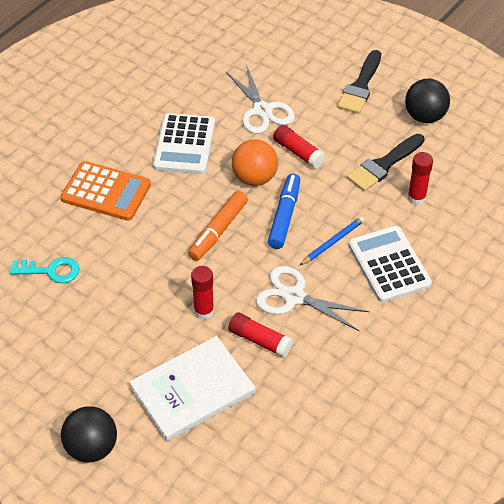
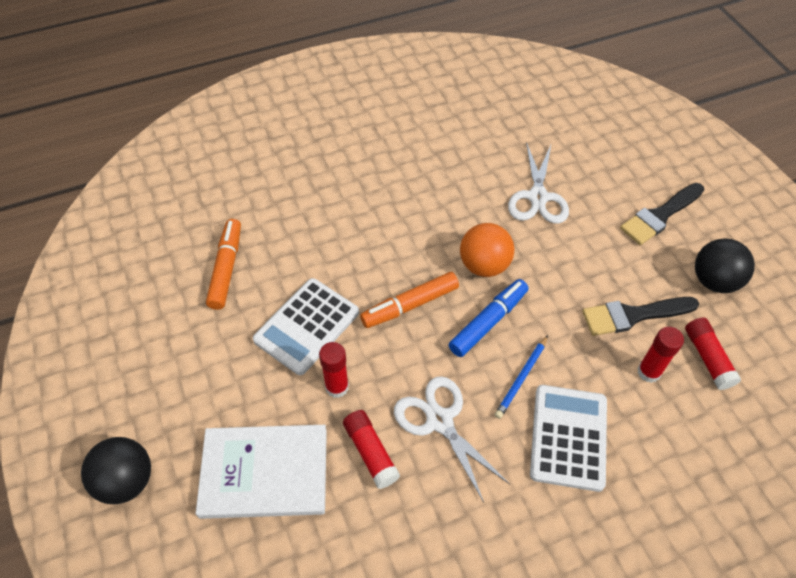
camera: 30 degrees right, 5 degrees up
(51, 271) = (226, 268): turquoise key -> orange marker
(106, 192) = (331, 212): orange calculator -> none
(184, 144) = (437, 198): white calculator -> white calculator (307, 326)
(298, 152) = (547, 258): red glue stick -> red glue stick (707, 358)
(333, 242) = (521, 378): blue pencil -> blue pencil turned 135 degrees clockwise

